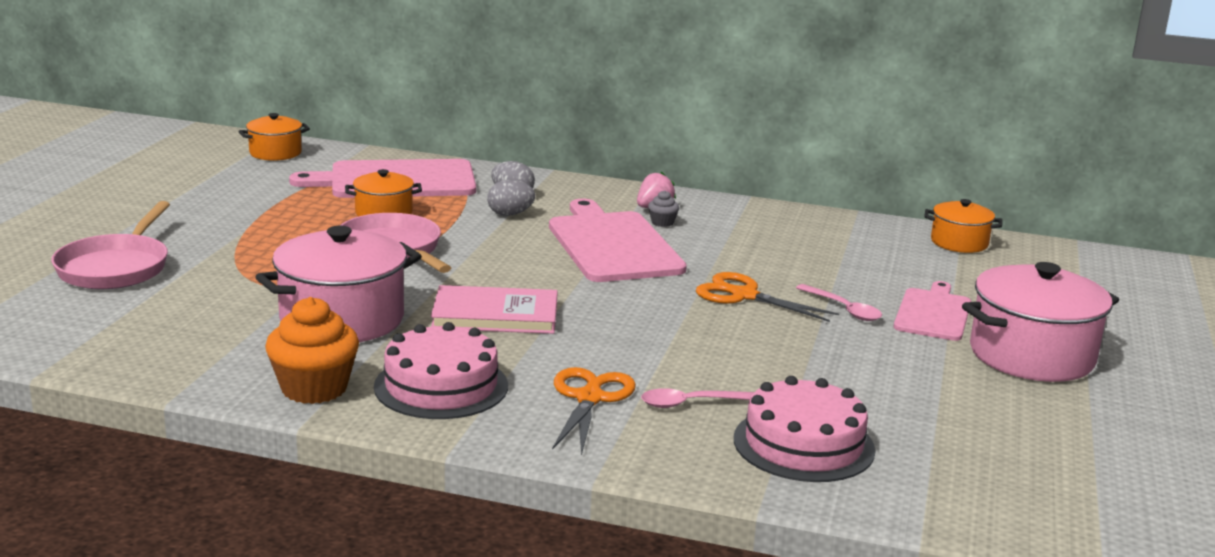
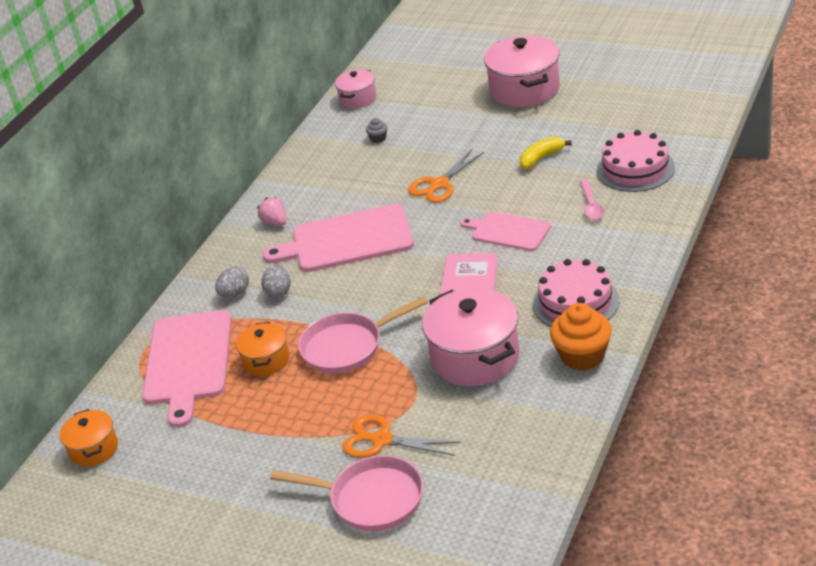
camera: 75 degrees left, 15 degrees up
(589, 398) = (587, 243): orange scissors -> orange scissors (381, 440)
(662, 222) = (306, 218): grey cupcake -> grey cupcake (378, 138)
(824, 366) = (541, 158): none -> yellow banana
(844, 309) = (461, 148): pink spoon -> none
(933, 313) = (467, 117): pink cutting board -> pink cutting board (508, 231)
(959, 243) = (358, 99): orange pot -> pink pot

